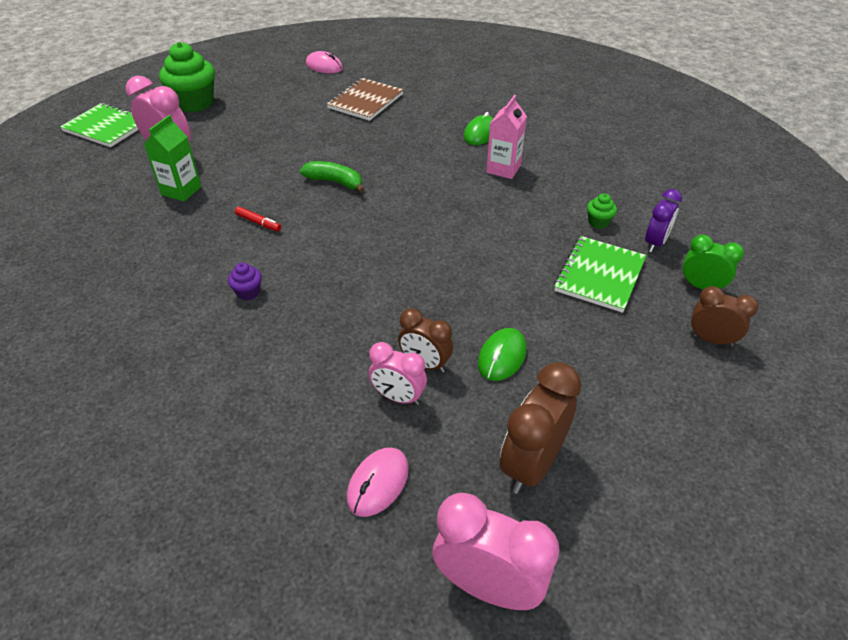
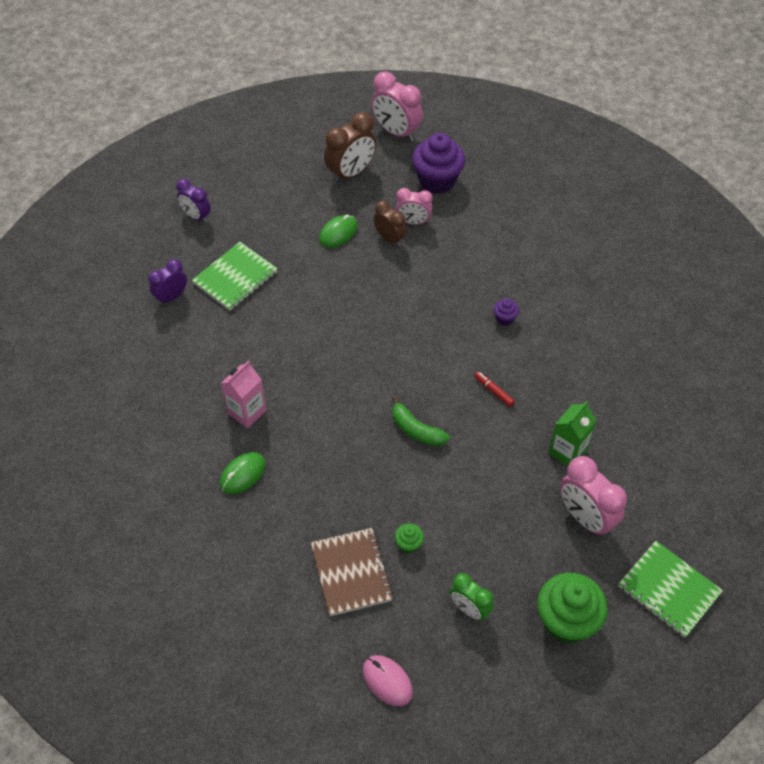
camera: 165 degrees left, 10 degrees up
(365, 101) = (351, 572): brown notebook -> brown notebook turned 60 degrees counterclockwise
(378, 483) = (437, 181): pink mouse -> purple cupcake
(398, 397) = (413, 222): pink clock -> pink clock turned 150 degrees clockwise
(598, 222) = (201, 327): green cupcake -> green cupcake (408, 544)
(701, 286) = (169, 253): green clock -> green clock (469, 609)
(710, 339) = (196, 216): brown clock -> purple clock

